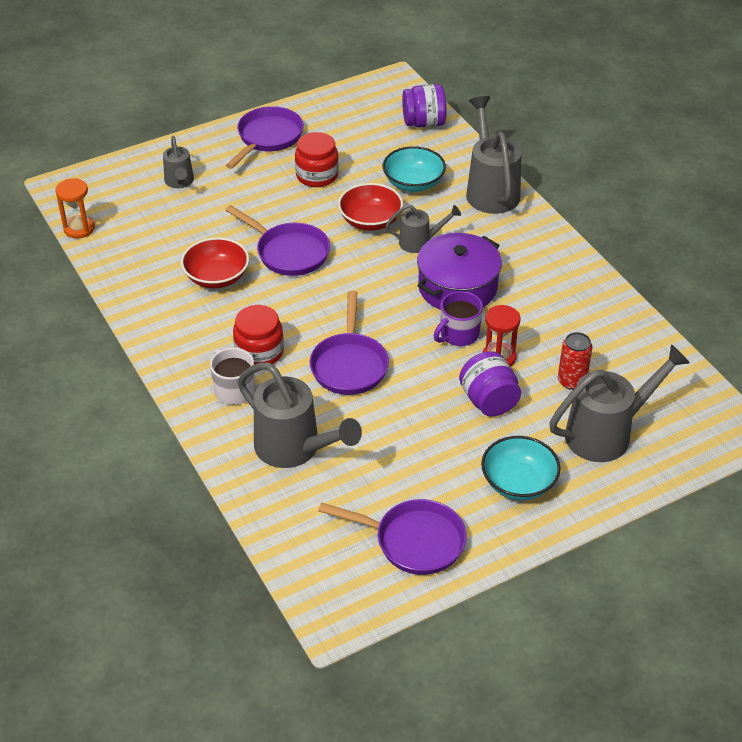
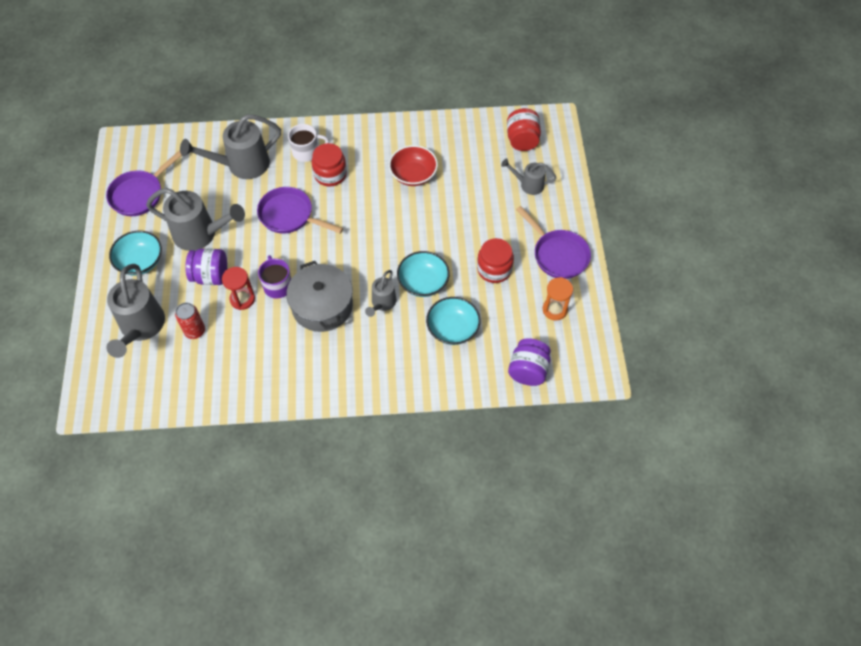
camera: 115 degrees right, 15 degrees up
(79, 228) = (504, 118): orange hourglass -> orange hourglass (554, 310)
(110, 204) = (522, 140): none -> red jar
(289, 252) = (416, 222): purple pan -> none
(370, 221) = (423, 282): red bowl -> turquoise bowl
(457, 287) = (322, 306): purple pot -> grey pot
(490, 190) = (416, 378): grey watering can -> grey watering can (201, 234)

